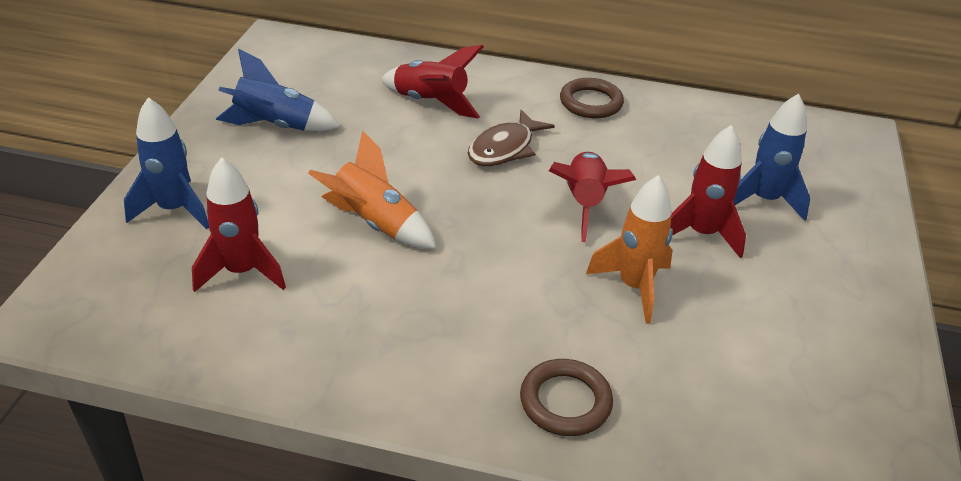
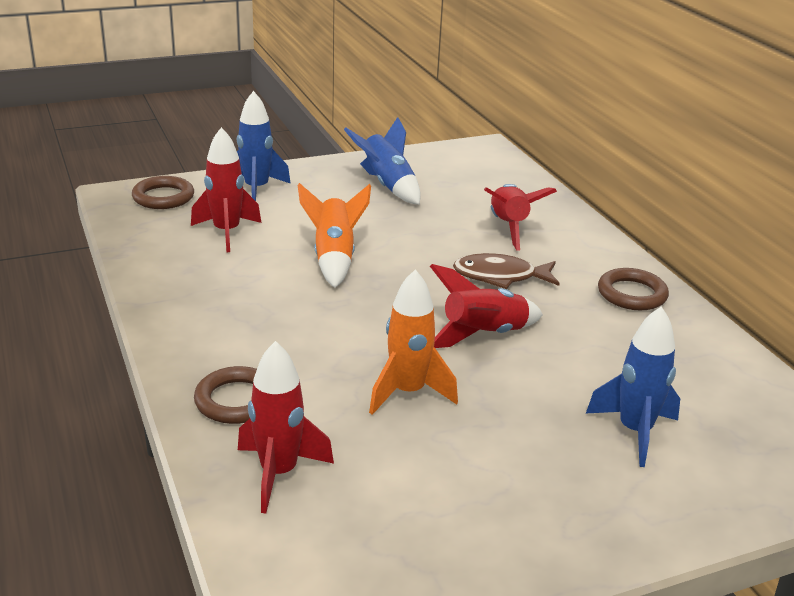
camera: 55 degrees right, 10 degrees down
(99, 285) = (163, 197): none -> brown ring
(701, 234) = (528, 408): red rocket -> red rocket (278, 473)

